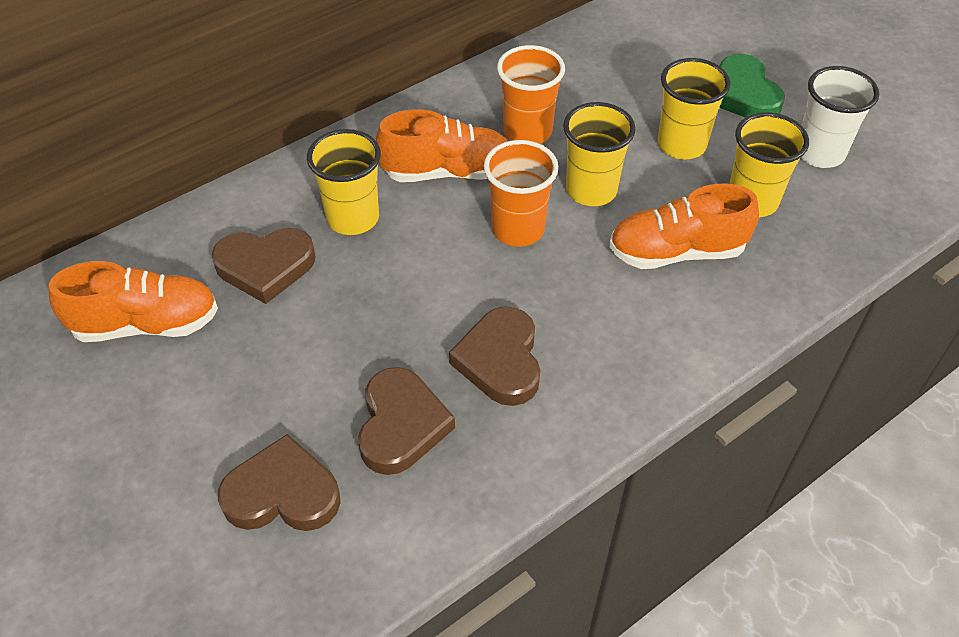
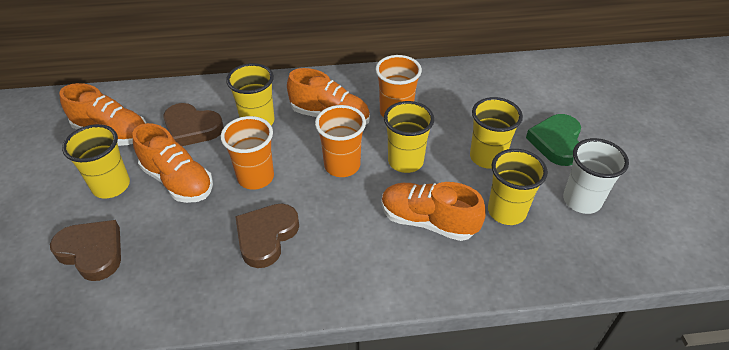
camera: 30 degrees right, 5 degrees down
(222, 397) = (111, 186): none -> yellow cup
(315, 346) = (178, 181): none -> orange shoe
(401, 425) = (182, 246): brown heart -> none
(418, 293) = (255, 177): none -> orange cup

